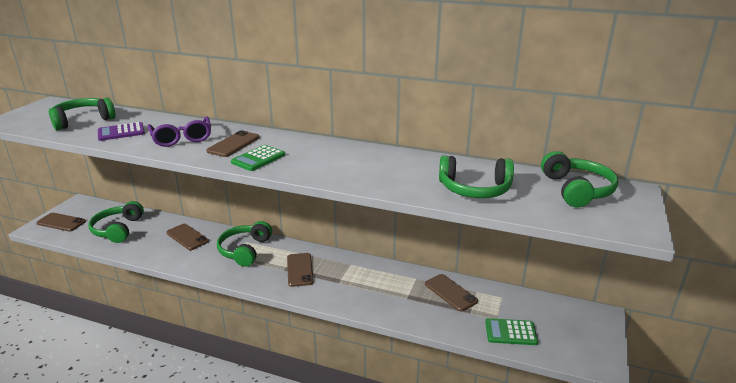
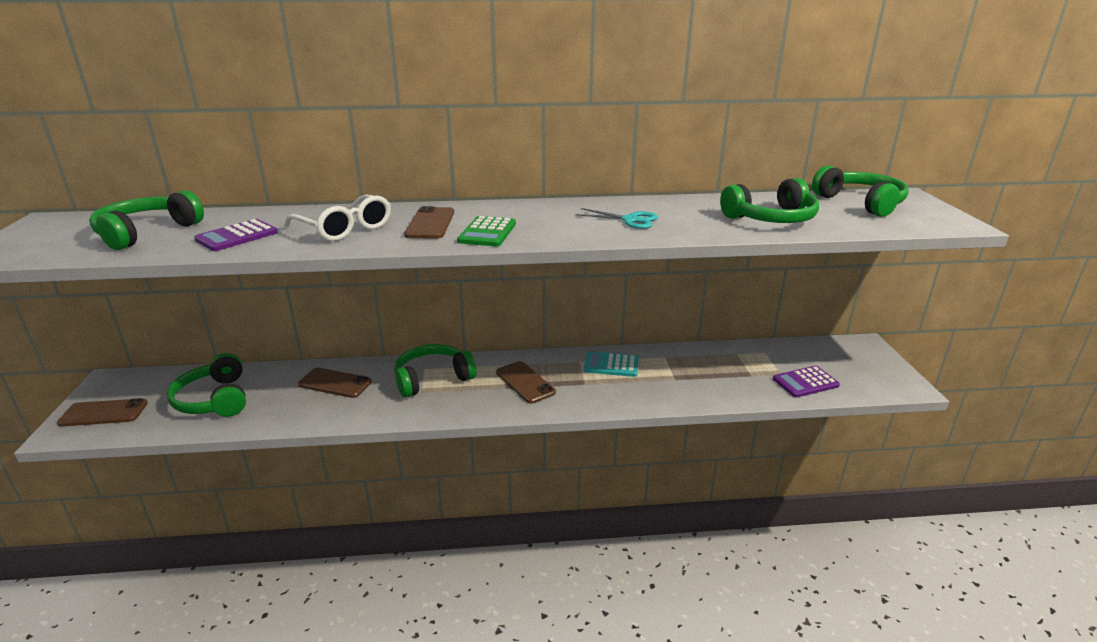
camera: 25 degrees left, 0 degrees up
(182, 138) = (345, 229): purple glasses -> white glasses
(245, 250) = (432, 379): green headphones -> green headphones turned 75 degrees clockwise
(365, 168) = (630, 220): none -> turquoise scissors
(370, 273) = (611, 365): none -> turquoise calculator
(450, 292) = (713, 361): brown phone -> none
(510, 332) = (805, 382): green calculator -> purple calculator

